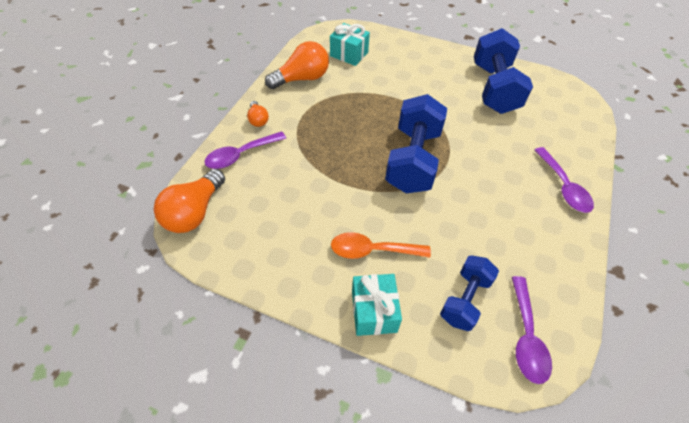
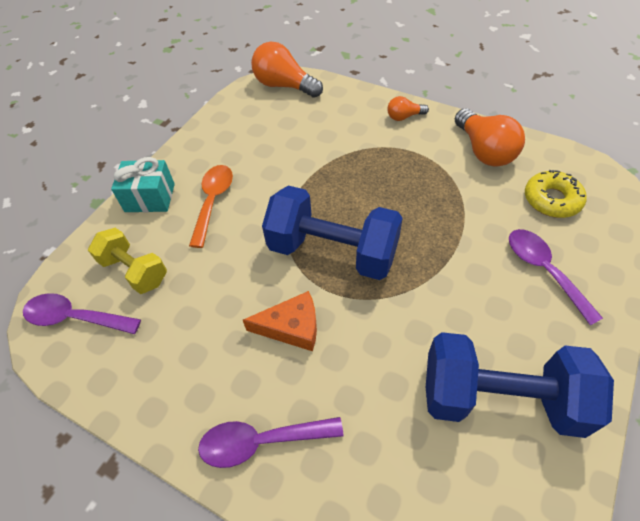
camera: 100 degrees right, 0 degrees up
(241, 155) = (351, 107): purple spoon -> purple spoon (543, 270)
(349, 54) = (551, 200): turquoise gift -> yellow donut
(465, 299) = (134, 271): blue dumbbell -> yellow dumbbell
(482, 179) = (291, 327): none -> orange cheese

